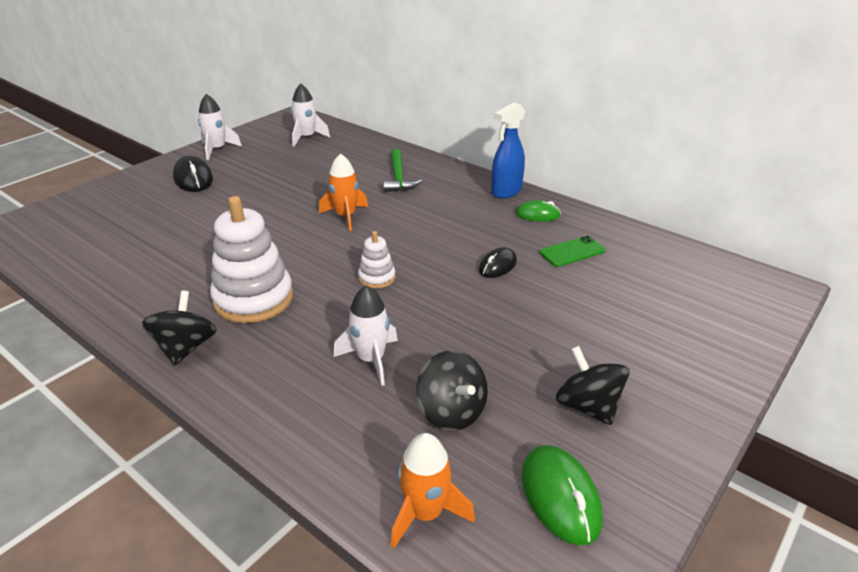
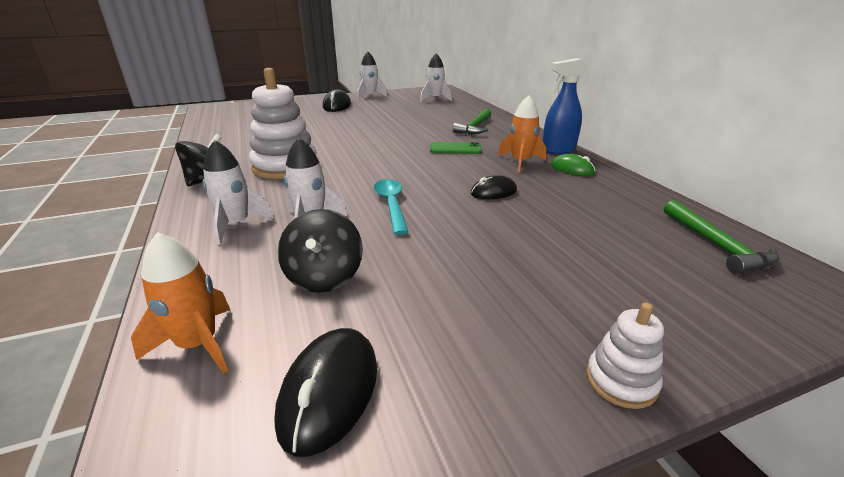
camera: 30 degrees right, 5 degrees down
(300, 392) = (236, 225): none -> white rocket
(345, 216) = (407, 139): orange rocket -> orange rocket (520, 162)
(377, 278) = (384, 176): white stacking toy -> white stacking toy (621, 381)
(424, 313) = (391, 205): none -> turquoise spoon
(560, 497) = (329, 391): green mouse -> black mouse
(572, 252) = (579, 200): green phone -> green phone (455, 149)
(587, 406) = (458, 321): black spinning top -> none
(693, 268) = (716, 245): none -> green hammer

